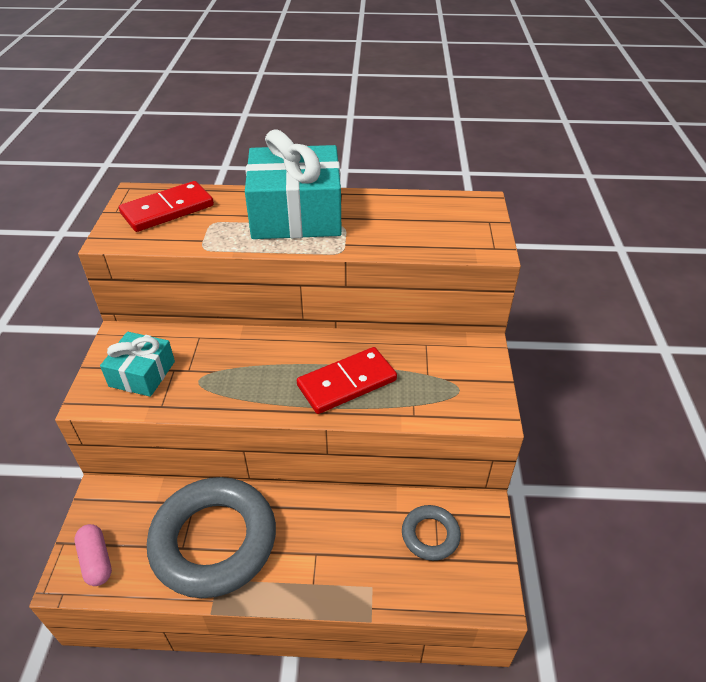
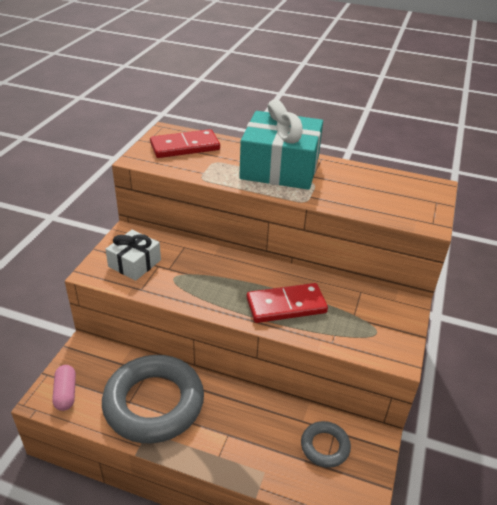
camera: 15 degrees right, 5 degrees down
(142, 374) = (134, 263): turquoise gift -> white gift

